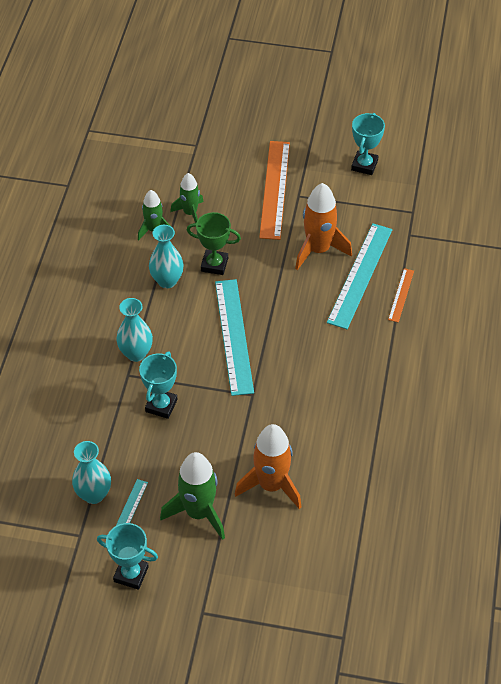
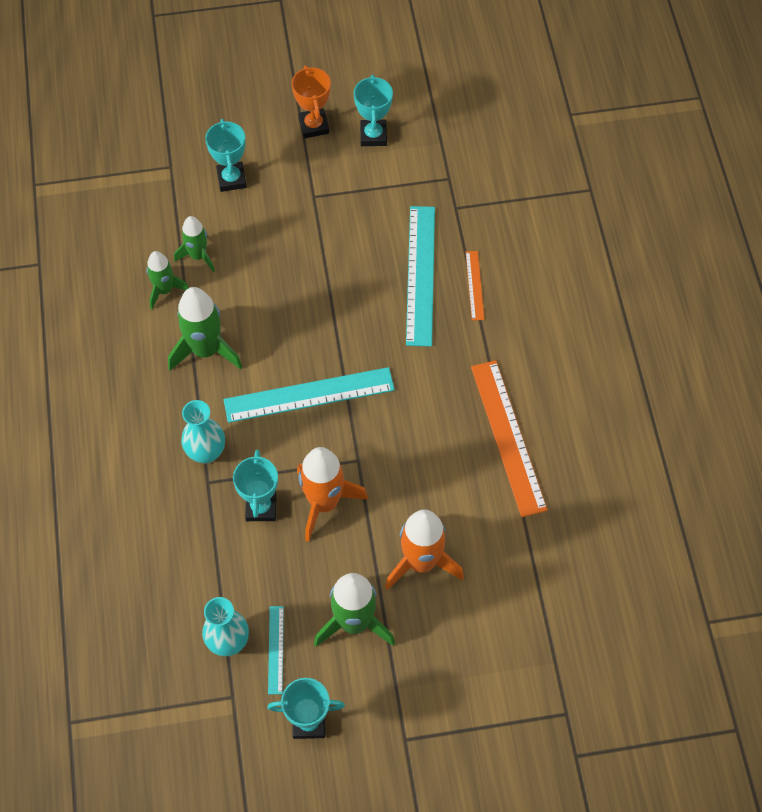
camera: 20 degrees left, 10 degrees up
(167, 281) = (205, 350): turquoise vase -> green rocket
(214, 264) = (252, 313): green trophy -> none
(234, 336) = (309, 395): turquoise ruler -> turquoise ruler turned 75 degrees counterclockwise
(239, 166) = (231, 179): none -> turquoise trophy
(275, 189) = (283, 196): orange ruler -> orange ruler (508, 437)
(318, 250) = (362, 257): orange rocket -> orange rocket (324, 503)
(320, 146) = (313, 126): none -> orange trophy

